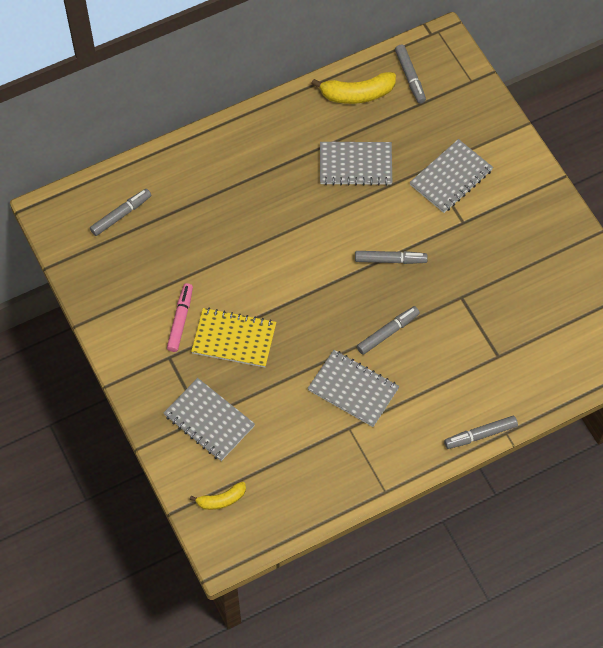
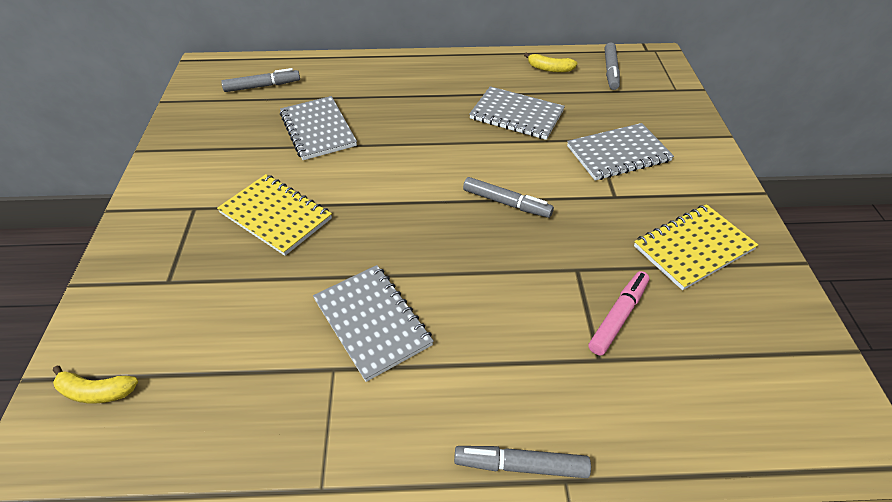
camera: 25 degrees right, 15 degrees down
(180, 320) = (237, 180): pink marker -> pink marker (618, 316)
(209, 421) = (173, 287): grey notebook -> grey notebook (318, 130)
(357, 94) = (549, 69): yellow banana -> yellow banana, size x0.60
(388, 332) = (459, 274): grey marker -> none
(529, 248) = (693, 248): none -> yellow notebook

